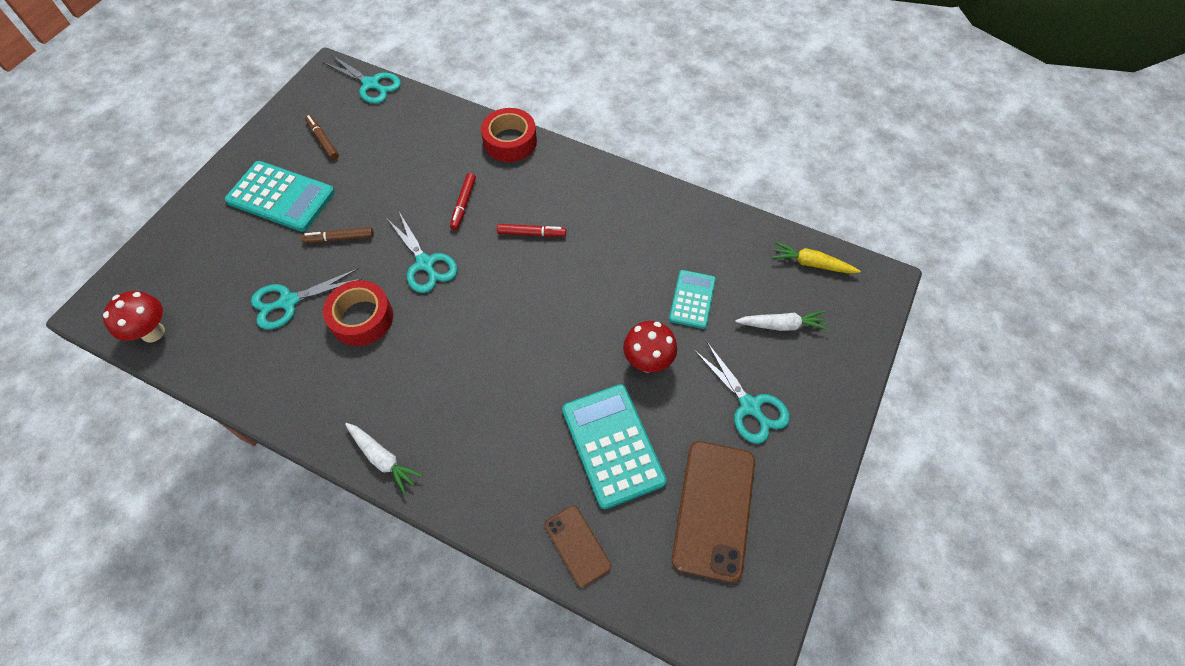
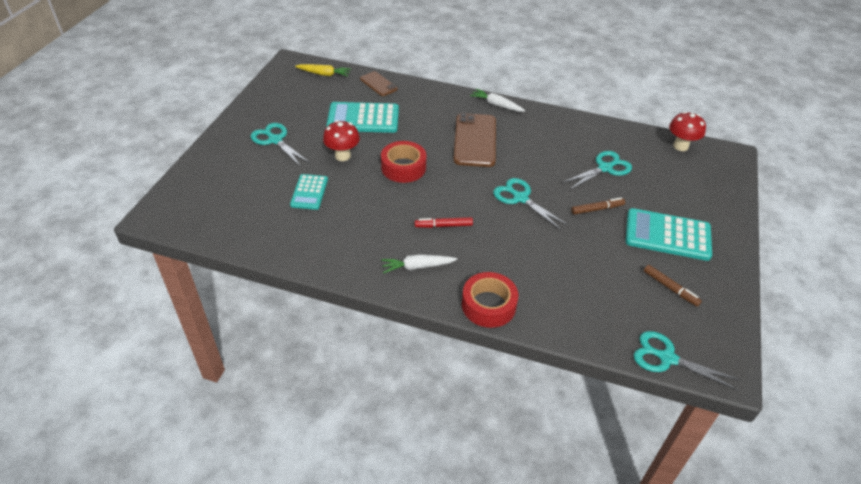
camera: 170 degrees right, 15 degrees down
(362, 318) = (548, 163): red tape -> red tape (403, 167)
(463, 204) = (509, 243): red marker -> none
(612, 445) = (363, 118): turquoise calculator -> turquoise calculator turned 120 degrees clockwise
(713, 509) = (303, 100): brown phone -> brown phone (475, 140)
(782, 325) = (243, 182): white carrot -> white carrot (417, 267)
(811, 263) = (207, 223): yellow carrot -> yellow carrot (324, 74)

